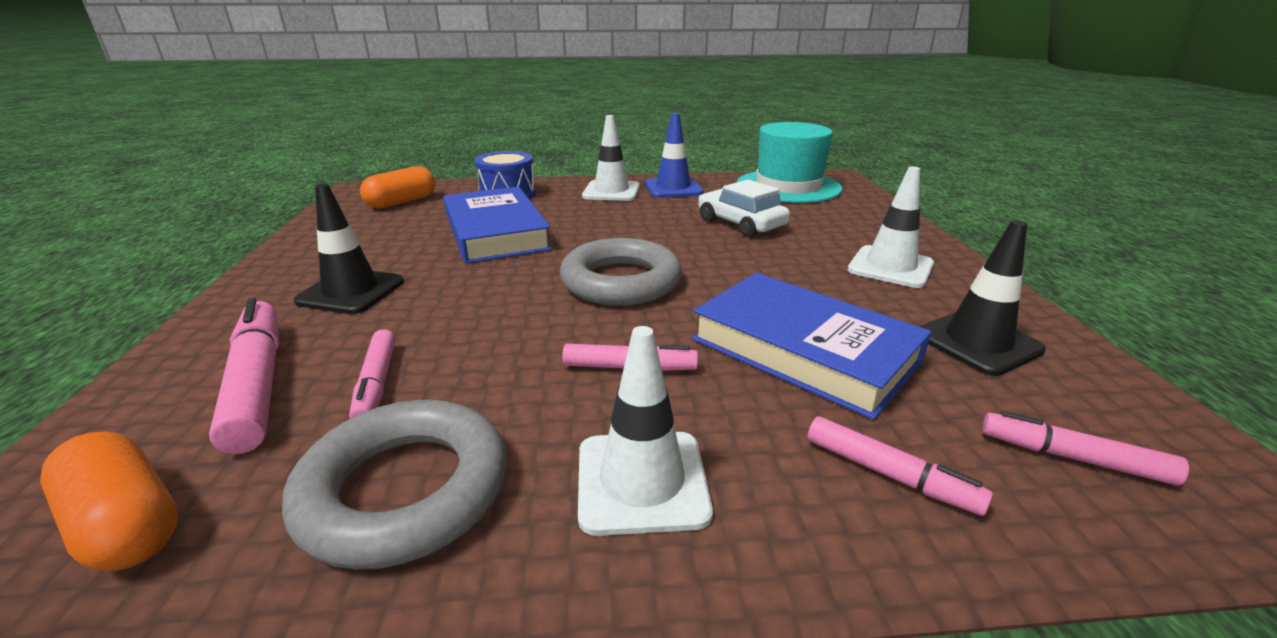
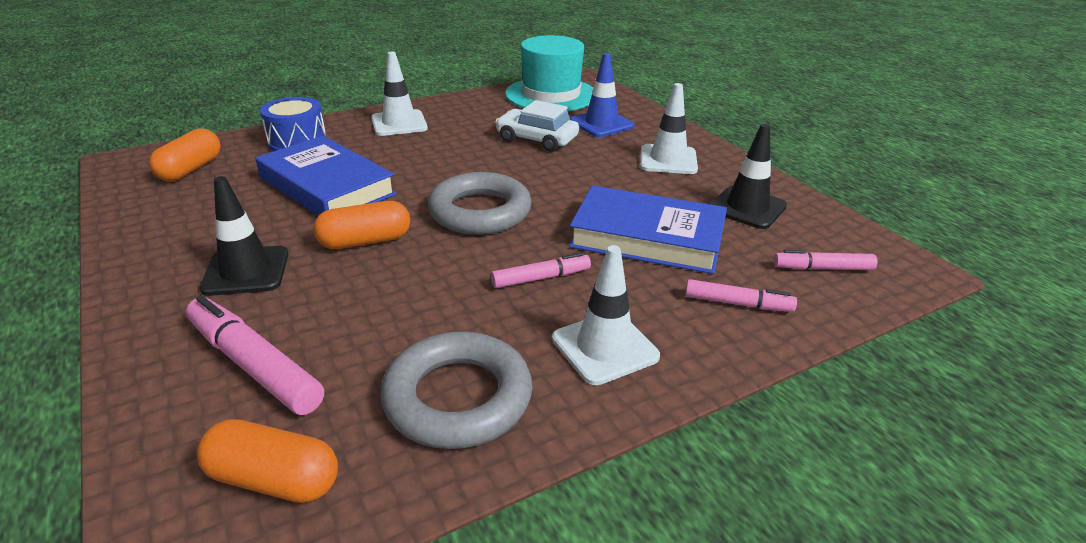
camera: 25 degrees left, 5 degrees up
(376, 383) = (359, 338): pink marker -> none
(480, 287) = (365, 241): none -> orange capsule
(673, 188) = (453, 111): blue traffic cone -> blue traffic cone (601, 124)

